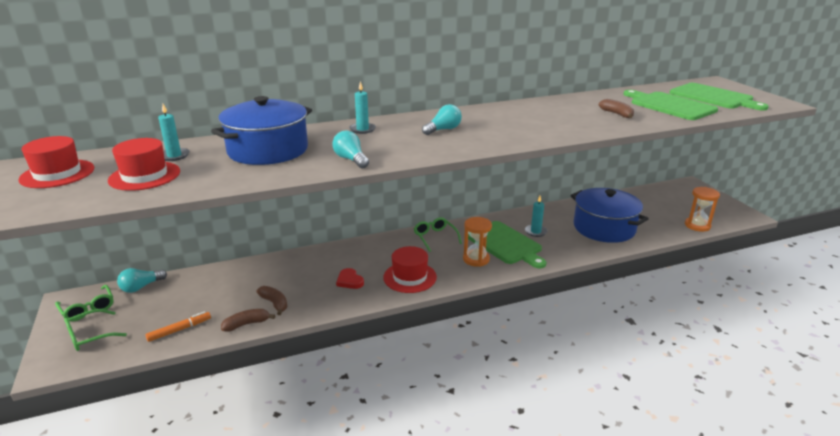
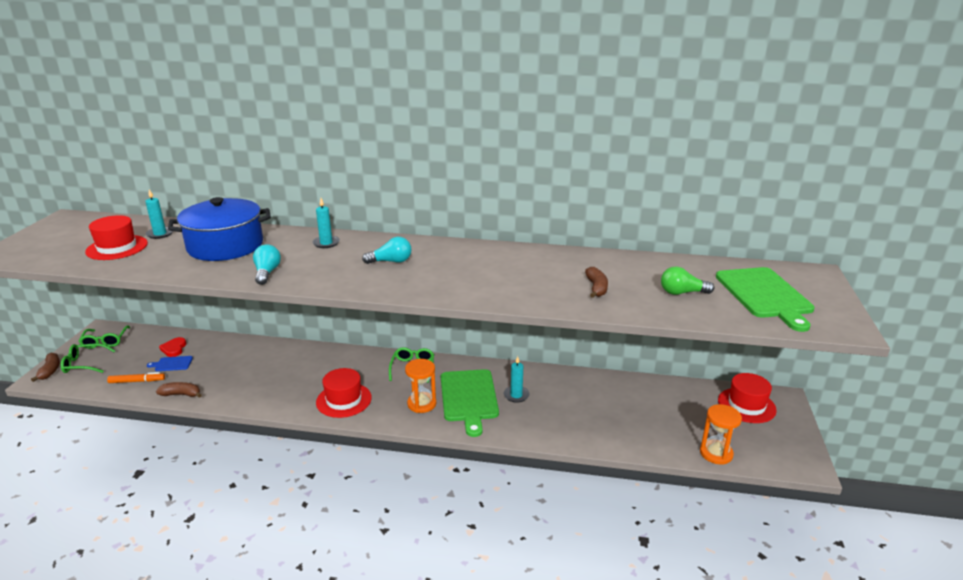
camera: 30 degrees right, 0 degrees up
(57, 174) = (75, 231): red hat -> red hat (746, 405)
(141, 287) = (152, 335): turquoise light bulb -> none
(200, 303) = (172, 364): none -> blue cutting board
(274, 303) = (218, 384): brown banana -> brown banana (50, 370)
(349, 281) = (293, 385): red heart -> red heart (174, 349)
(604, 228) = (596, 416): blue pot -> none
(670, 105) = (682, 293): green cutting board -> green light bulb

